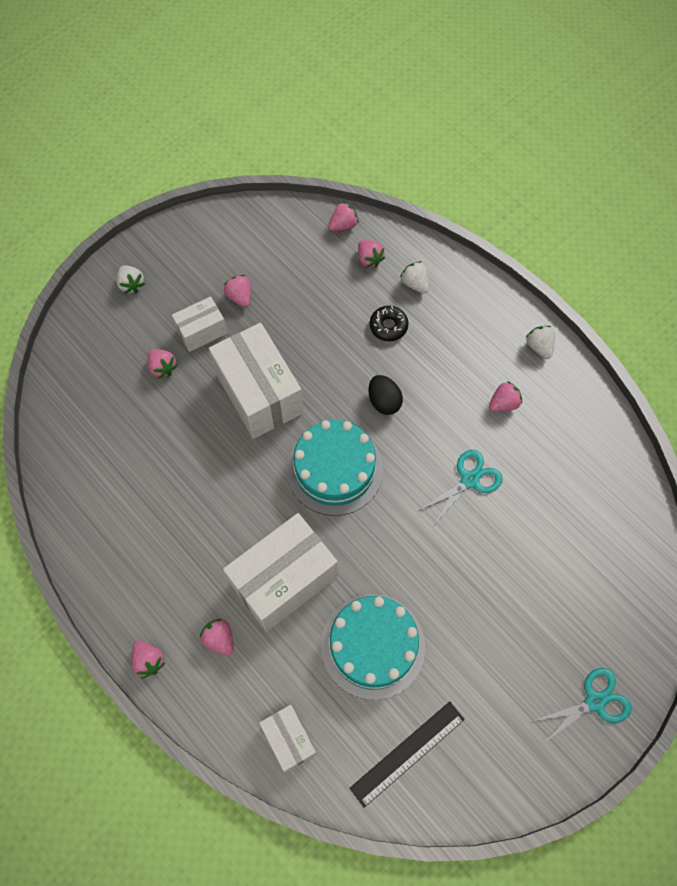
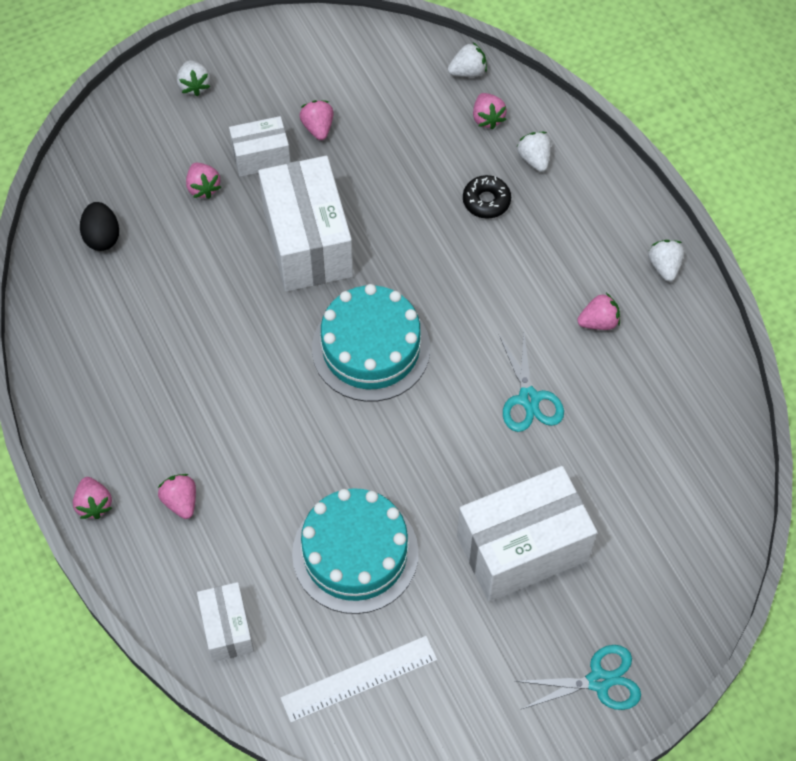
camera: 15 degrees right, 5 degrees down
(284, 580) = (274, 456): white box -> white box (522, 548)
(343, 225) = (468, 71): pink strawberry -> white strawberry
(384, 401) = (454, 286): black egg -> black egg (102, 237)
(407, 753) = (359, 679): black ruler -> white ruler
(469, 480) = (529, 398): turquoise scissors -> turquoise scissors turned 105 degrees clockwise

